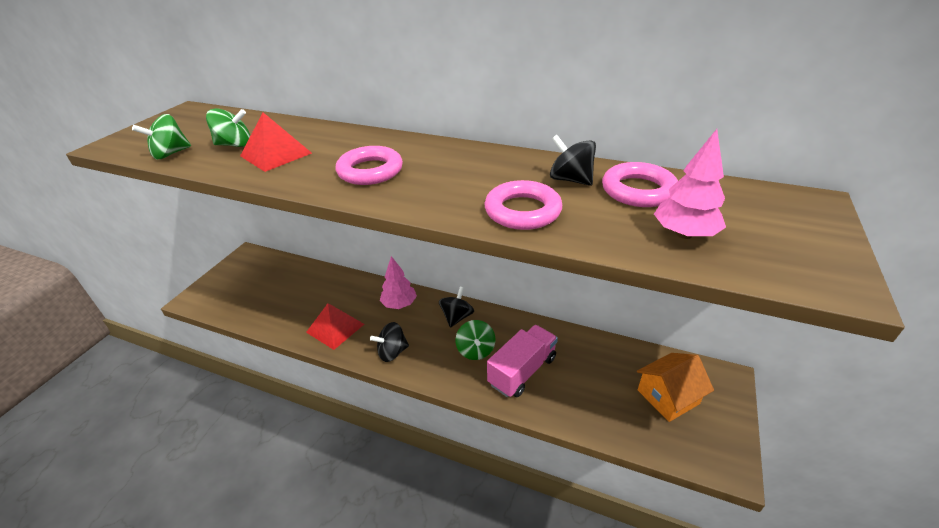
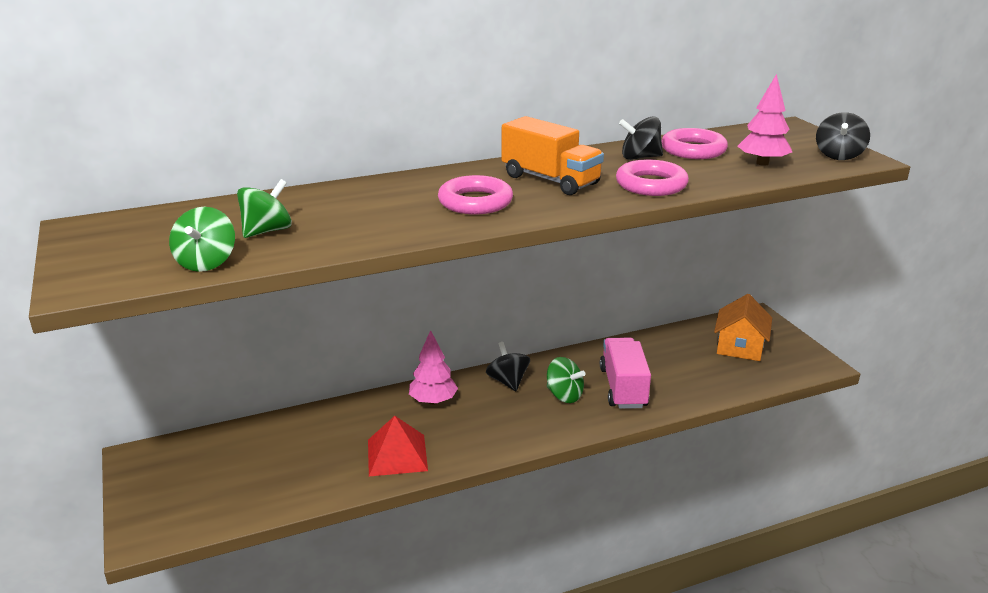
camera: 45 degrees left, 10 degrees down
(276, 154) = (343, 222): red pyramid -> none
(392, 352) = (491, 438): black spinning top -> black spinning top (838, 155)
(456, 173) = (550, 180): none -> orange truck

